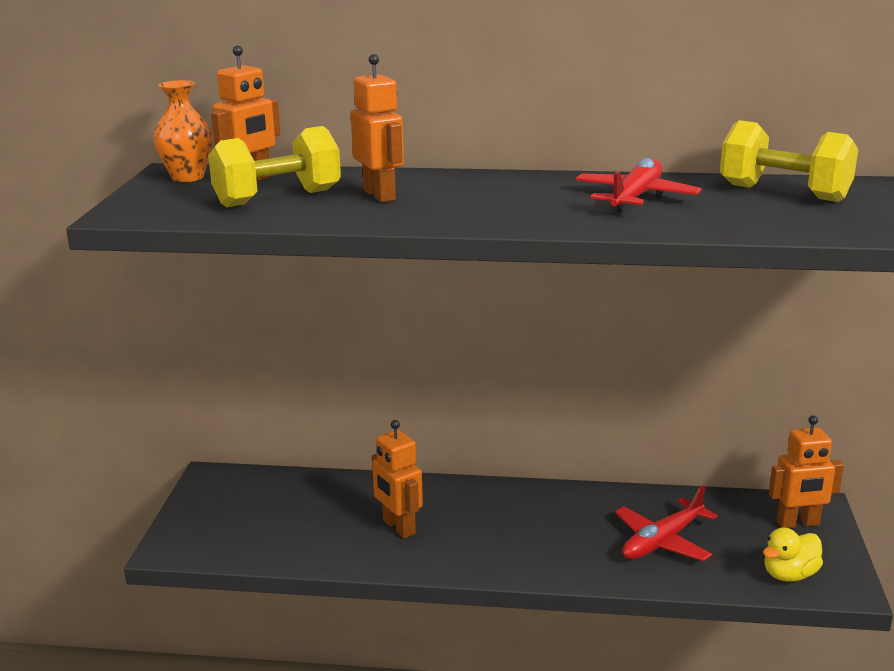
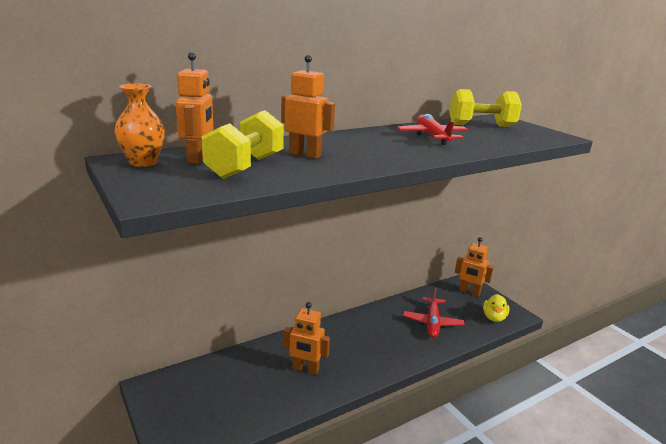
camera: 40 degrees left, 0 degrees up
(798, 523) = (469, 292): orange robot -> orange robot turned 75 degrees clockwise

